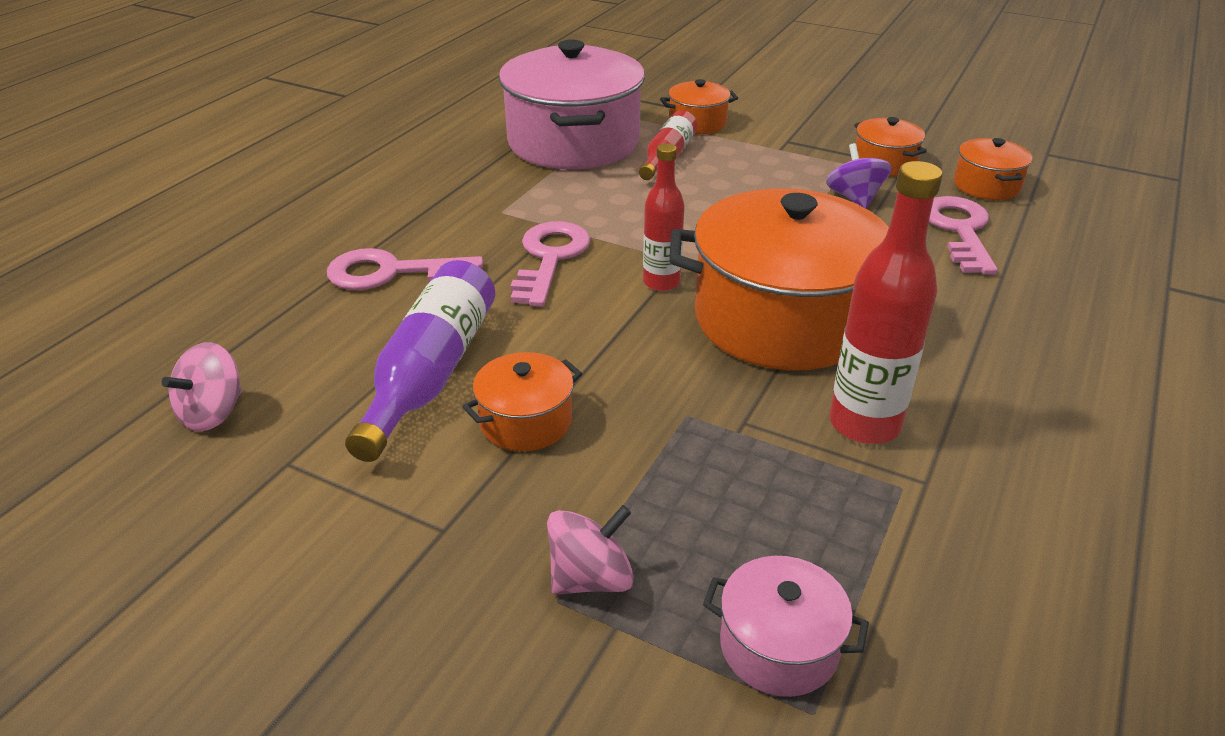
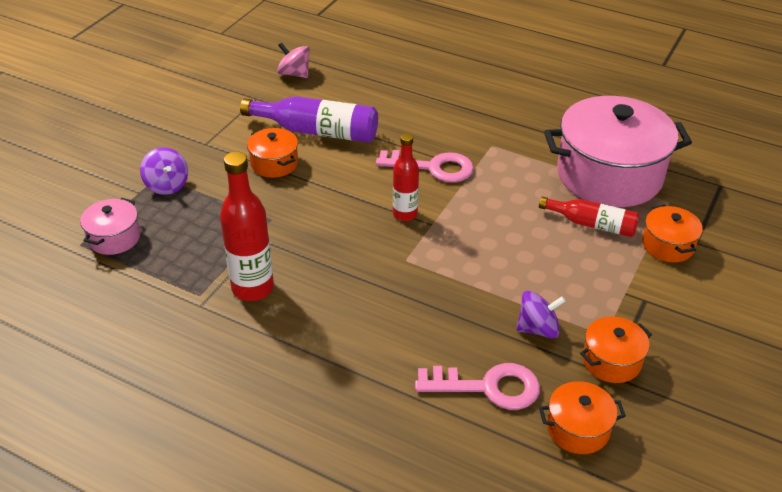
camera: 90 degrees right, 5 degrees up
(392, 273) = (414, 110): pink key -> none
(591, 578) = (167, 185): pink spinning top -> purple spinning top
(782, 319) = (360, 266): orange pot -> none

